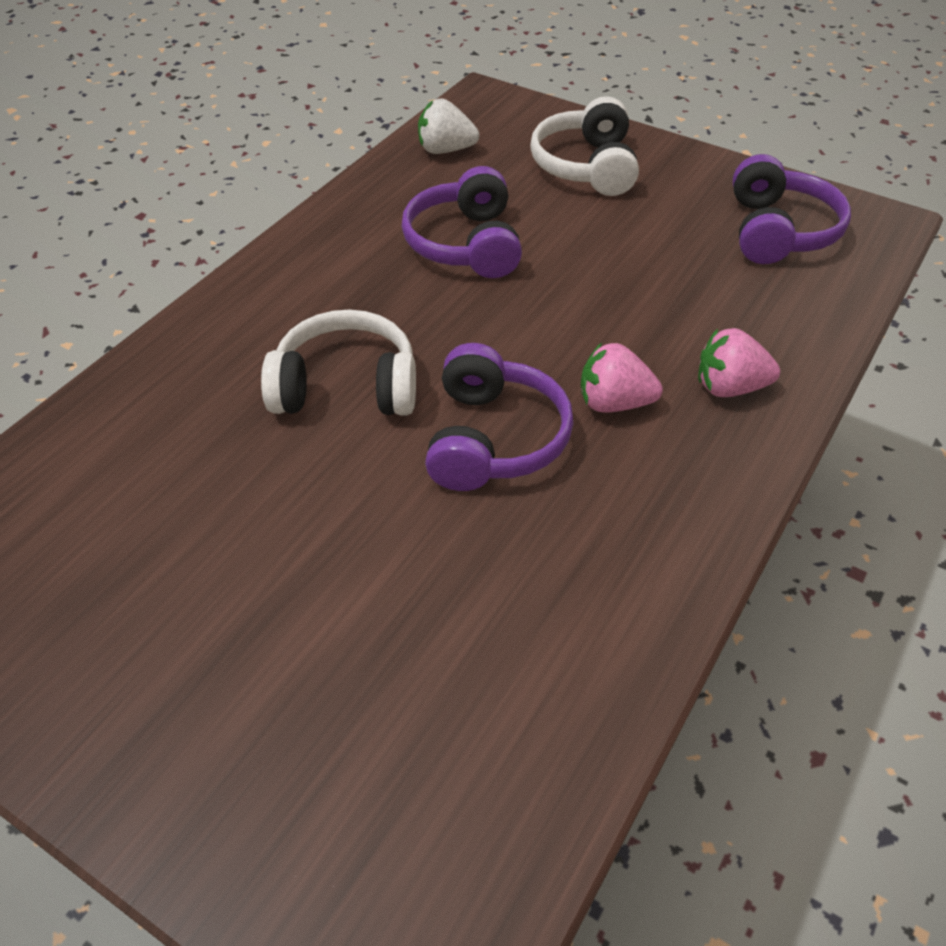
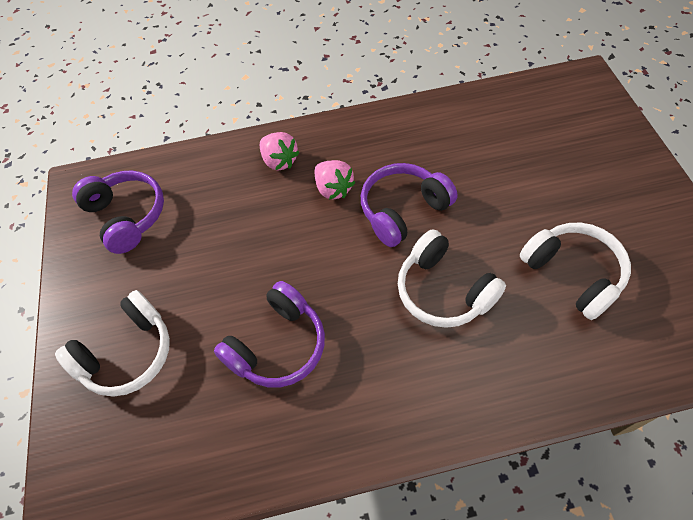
camera: 130 degrees left, 10 degrees up
(190, 511) = (573, 274): none -> white headphones
(445, 150) = (177, 463): white strawberry -> none
(778, 231) = (127, 216): purple headphones -> purple headphones turned 90 degrees clockwise

